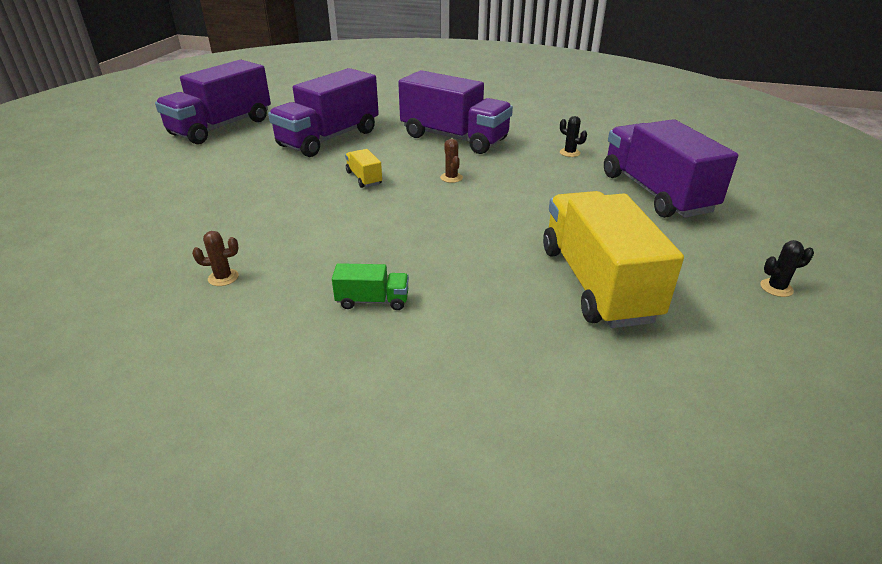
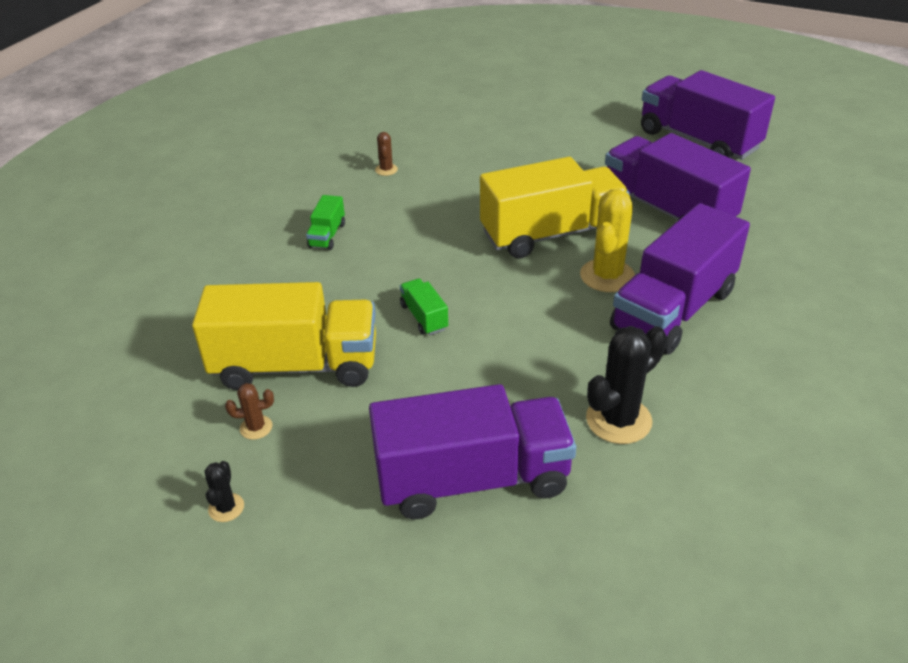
camera: 100 degrees right, 5 degrees up
(364, 178) = (551, 234): yellow truck -> yellow truck, size x2.36
(420, 157) = (607, 276): none -> yellow cactus
(451, 178) = (545, 296): brown cactus -> brown cactus (256, 427)
(498, 225) = (424, 317): none -> green truck
(569, 153) = (618, 420): black cactus -> black cactus, size x2.01

